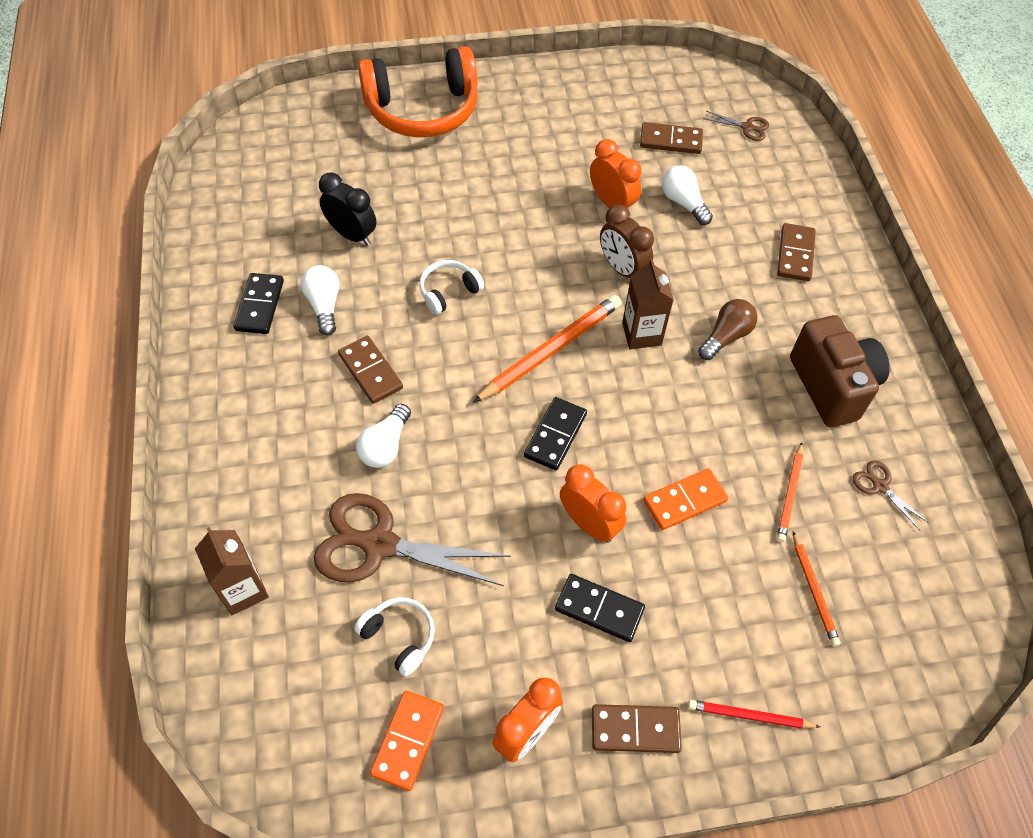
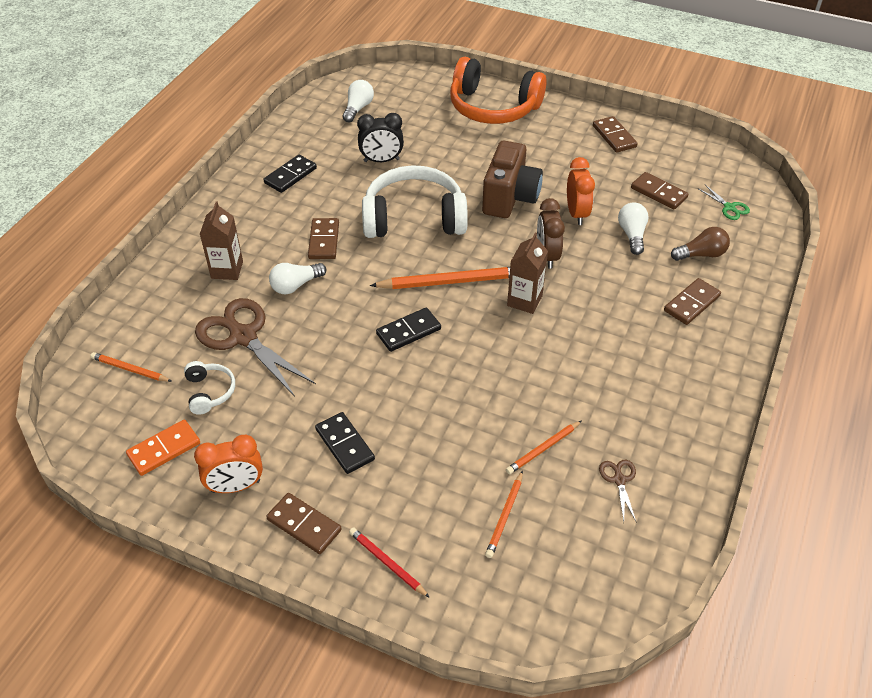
camera: 35 degrees right, 10 degrees down
(243, 590) = (146, 320): brown carton -> brown carton (227, 270)
(279, 665) = (130, 369): none -> orange pencil
(324, 305) = (329, 192): white light bulb -> white light bulb (358, 108)
(352, 235) = (381, 160): black clock -> black clock turned 105 degrees clockwise
(448, 292) = (414, 218): white headphones -> white headphones, size x2.20
(577, 92) = (614, 136): none -> brown domino
(589, 524) = (383, 393): orange clock -> none
(684, 500) = (462, 413): orange domino -> none
(726, 336) = (586, 330): brown light bulb -> brown light bulb (701, 254)
(747, 127) = (729, 207): brown scissors -> green scissors
(832, 386) = (641, 399): brown camera -> brown camera (510, 198)

